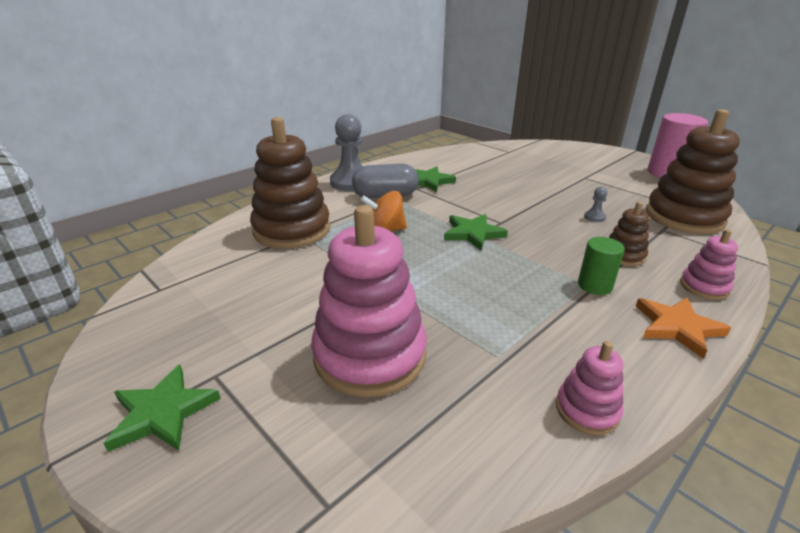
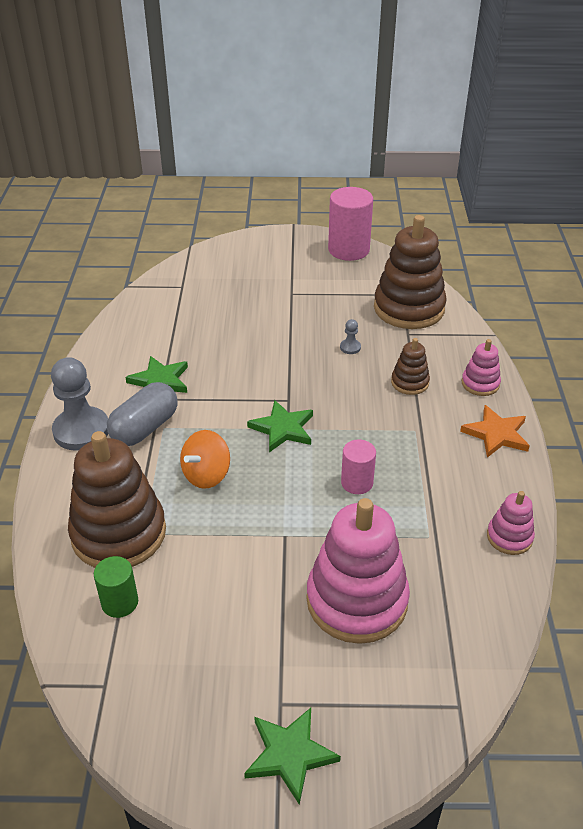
camera: 45 degrees left, 10 degrees up
(484, 288) = (357, 483): none -> pink cylinder
(594, 285) = (421, 428): green cylinder -> green cylinder (120, 602)

